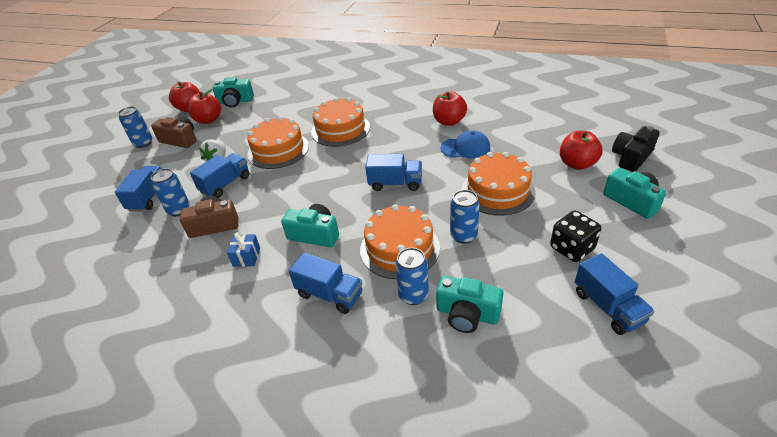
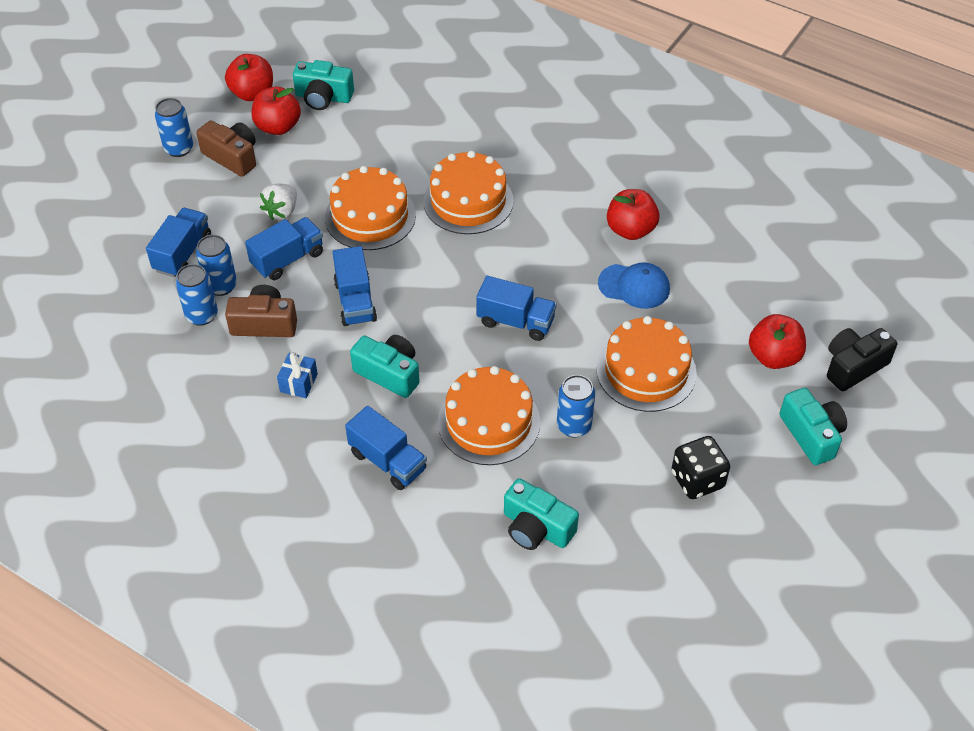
camera: 10 degrees right, 10 degrees up
(413, 295) = (484, 488): blue can -> blue can (202, 315)
(608, 307) = (698, 562): blue truck -> blue truck (355, 301)

